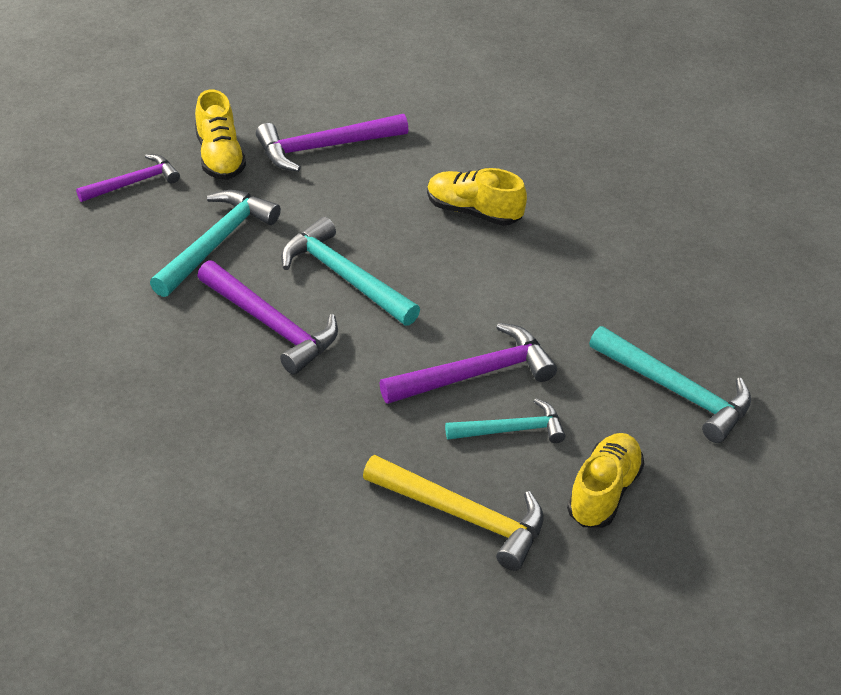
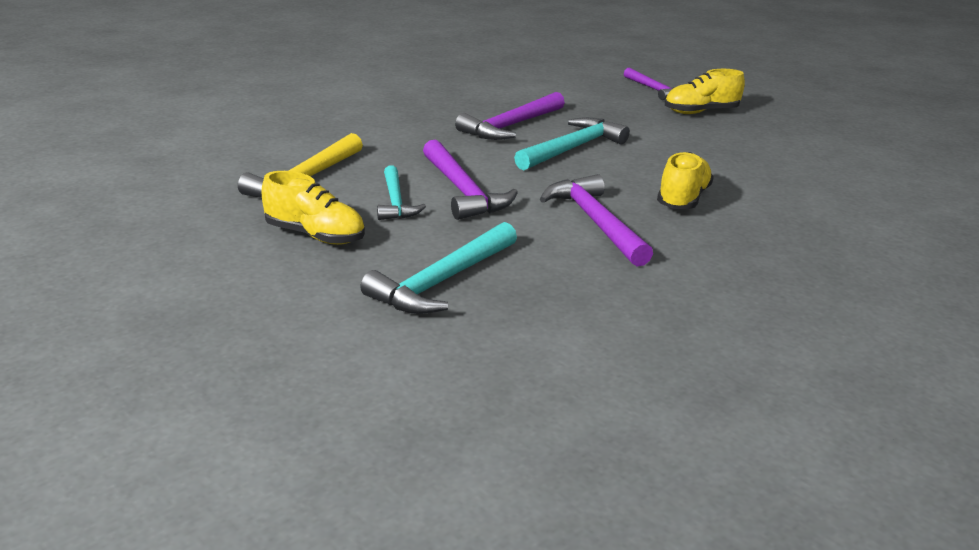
camera: 90 degrees right, 15 degrees down
(216, 243) = (597, 111): turquoise hammer -> none
(324, 147) = (738, 144): purple hammer -> purple hammer (595, 222)

